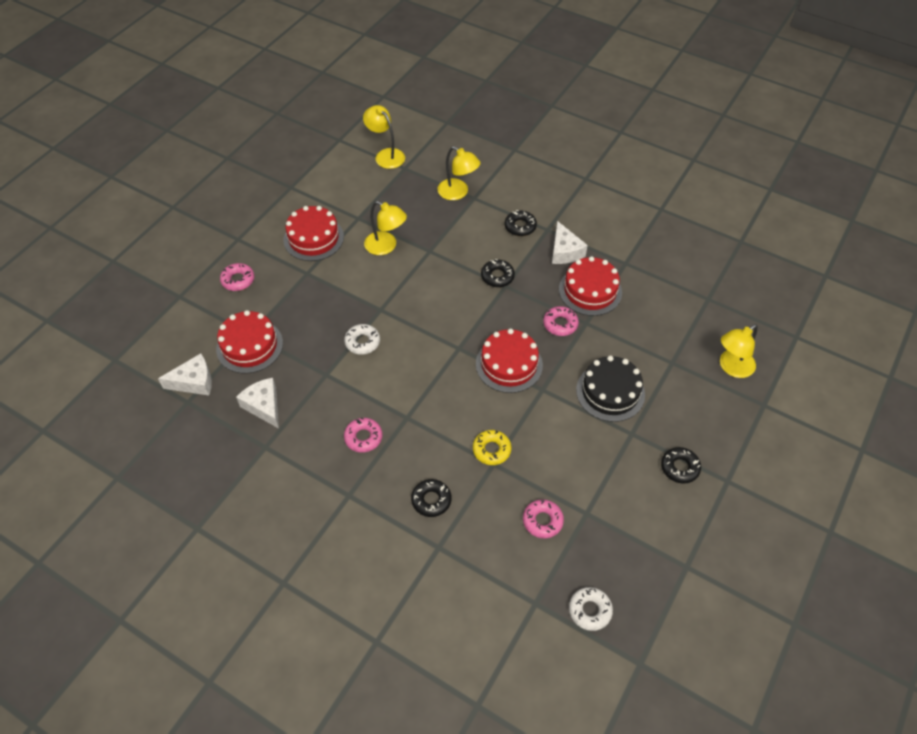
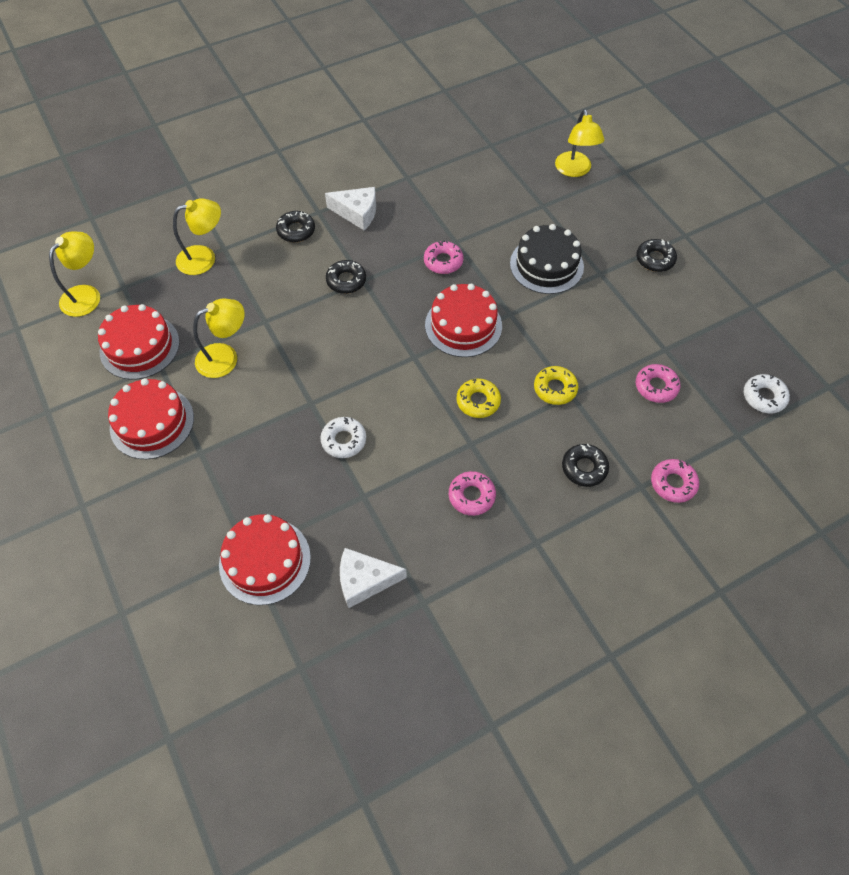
camera: 60 degrees left, 5 degrees up
(194, 382) = (275, 647): white cheese -> none
(238, 280) = (151, 532): pink donut -> pink donut (673, 483)
(386, 155) = (86, 295): yellow lamp -> yellow lamp turned 135 degrees clockwise
(446, 405) = (478, 401): none -> yellow donut
(590, 291) = (420, 219): red cake -> red cake (139, 346)

